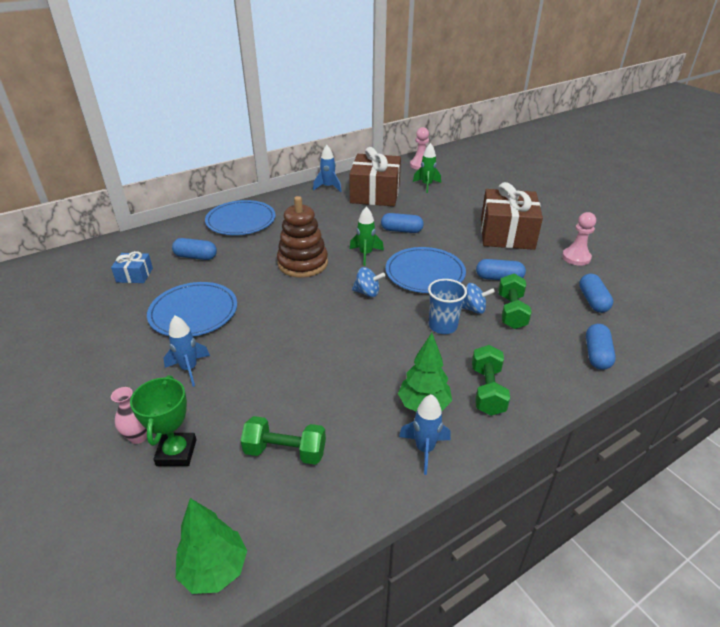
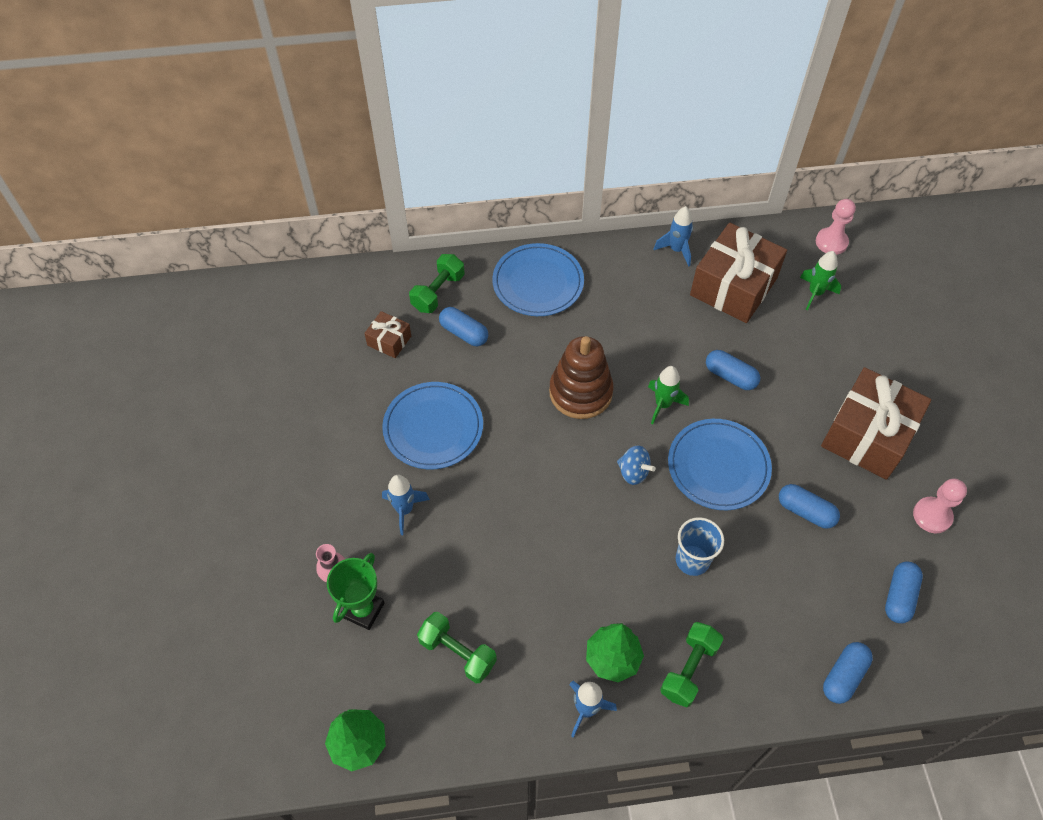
camera: 25 degrees right, 20 degrees up
(134, 275) = (389, 341): blue gift -> brown gift
(473, 309) = (742, 549): blue spinning top -> none
(511, 311) = (786, 571): green dumbbell -> green dumbbell (438, 292)

